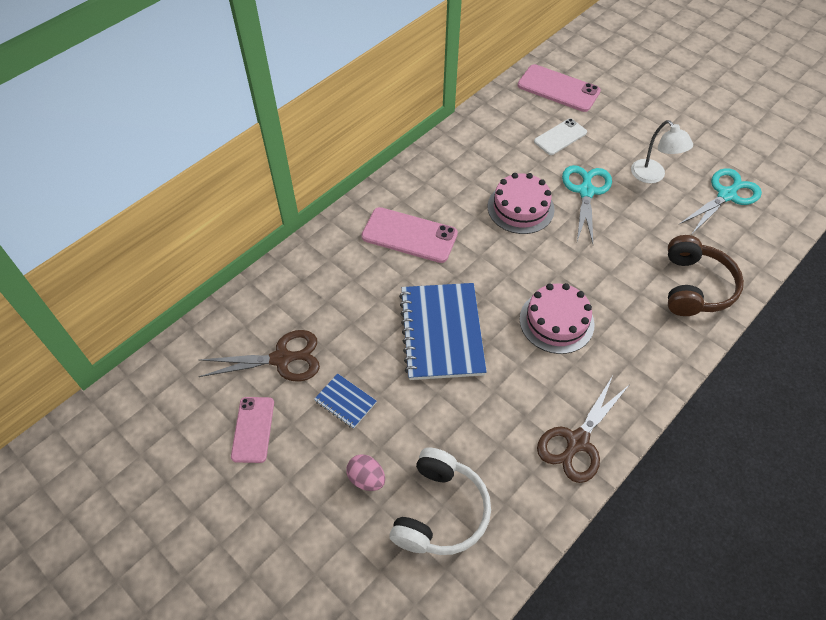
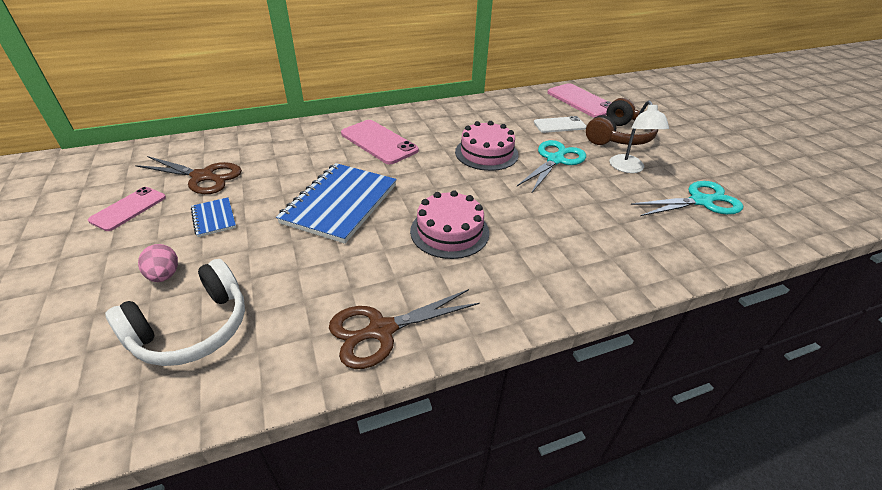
camera: 25 degrees right, 15 degrees down
(694, 286) = (617, 254): brown headphones -> brown headphones (618, 136)

